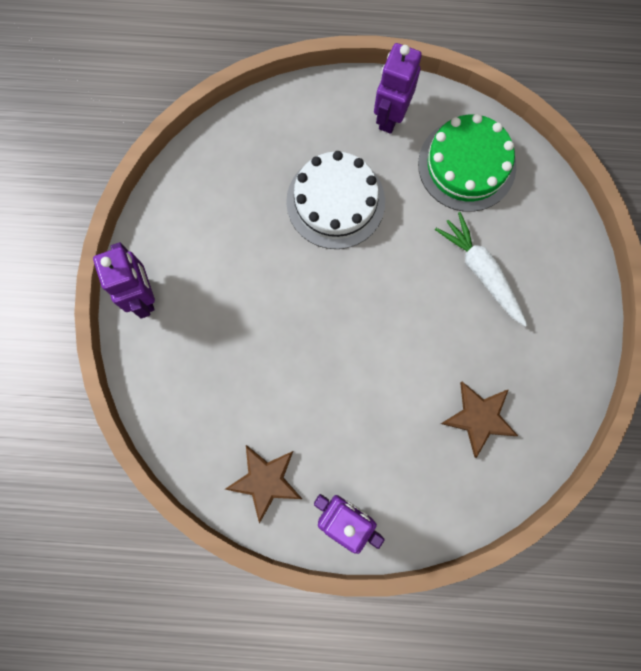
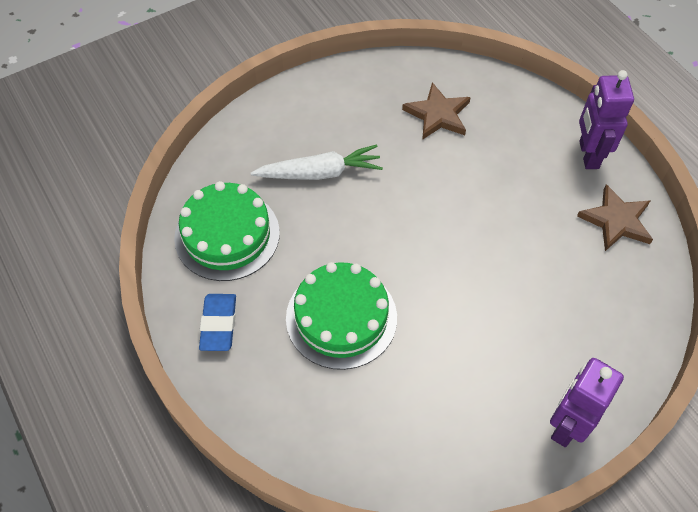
camera: 125 degrees left, 20 degrees down
(335, 201) = (341, 317): white cake -> green cake
(390, 116) = (219, 324): purple robot -> blue eraser
(481, 272) = (319, 173): white carrot -> white carrot turned 120 degrees counterclockwise

